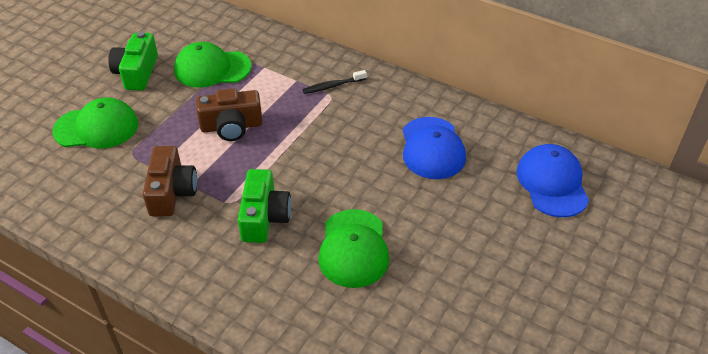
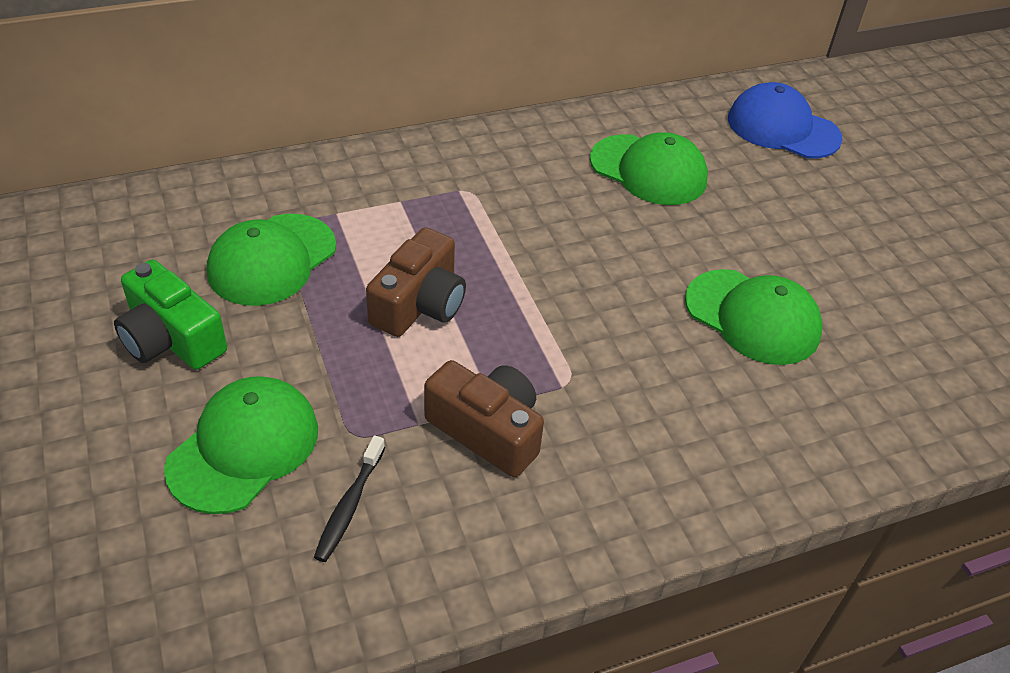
camera: 55 degrees left, 0 degrees up
(264, 217) = (628, 364): green camera -> none
(332, 86) = (450, 179): black toothbrush -> black toothbrush (349, 506)
(432, 148) = (648, 170): blue cap -> green cap

